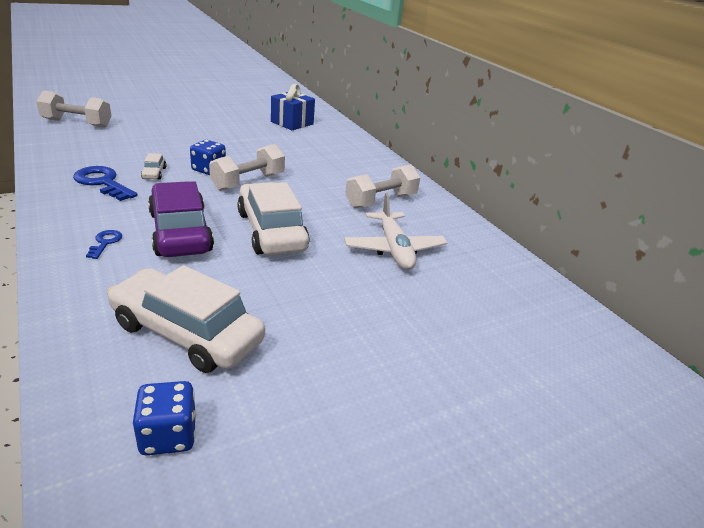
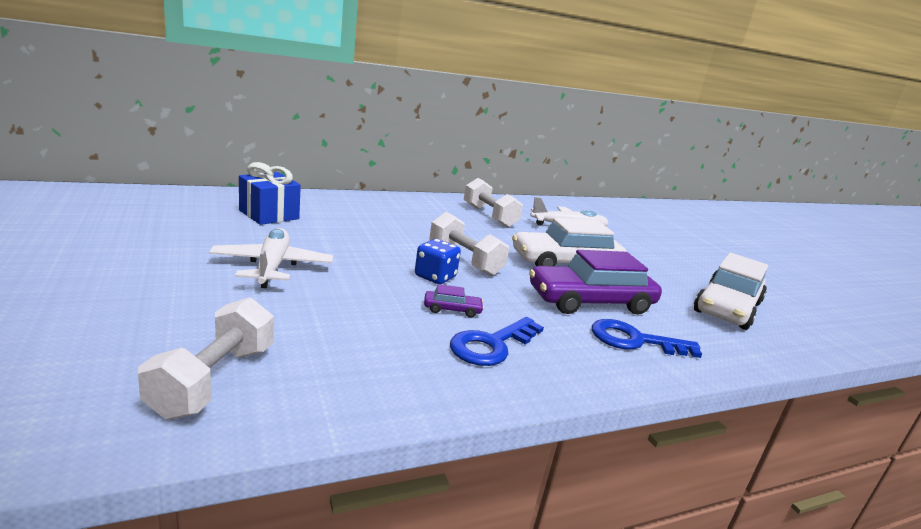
camera: 85 degrees left, 10 degrees down
(105, 242) = (634, 340): blue key -> blue key, size x1.90
(154, 173) = (452, 310): white car -> purple car
(168, 435) = (813, 318): blue dice -> none
(204, 127) = (272, 267): none -> white plane

